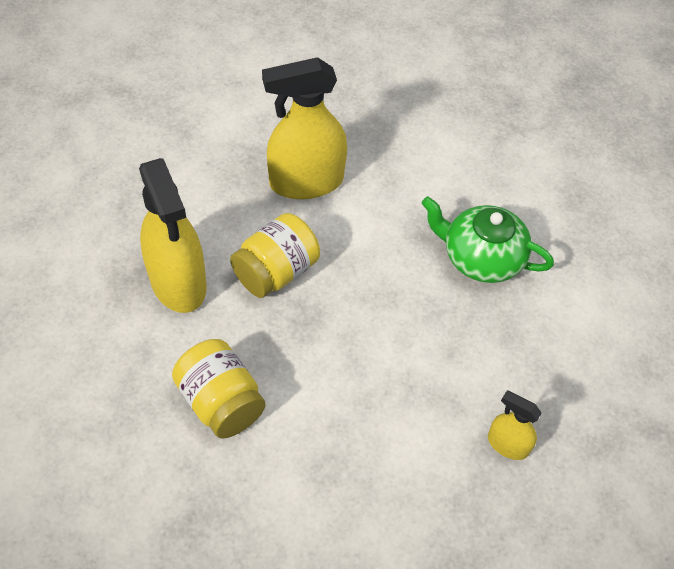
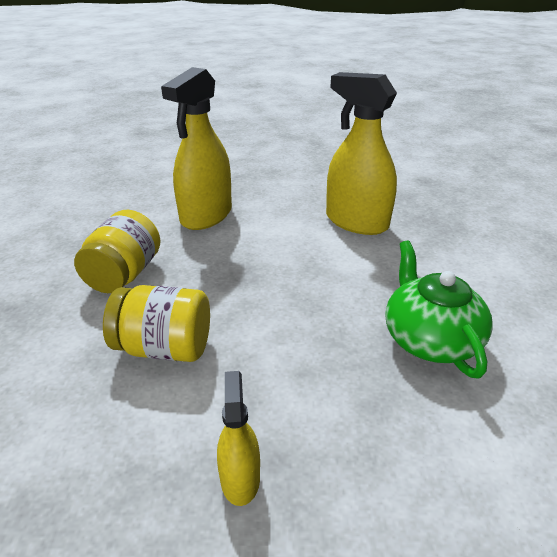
camera: 55 degrees right, 20 degrees down
(276, 272) = (263, 245): yellow jar -> yellow jar (164, 348)

